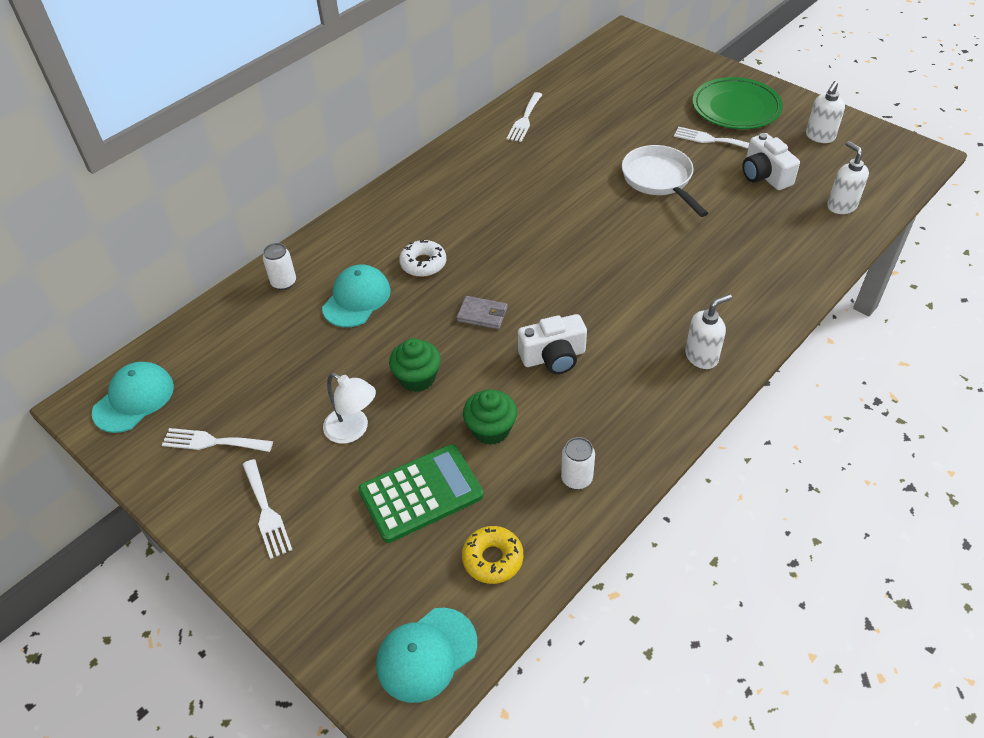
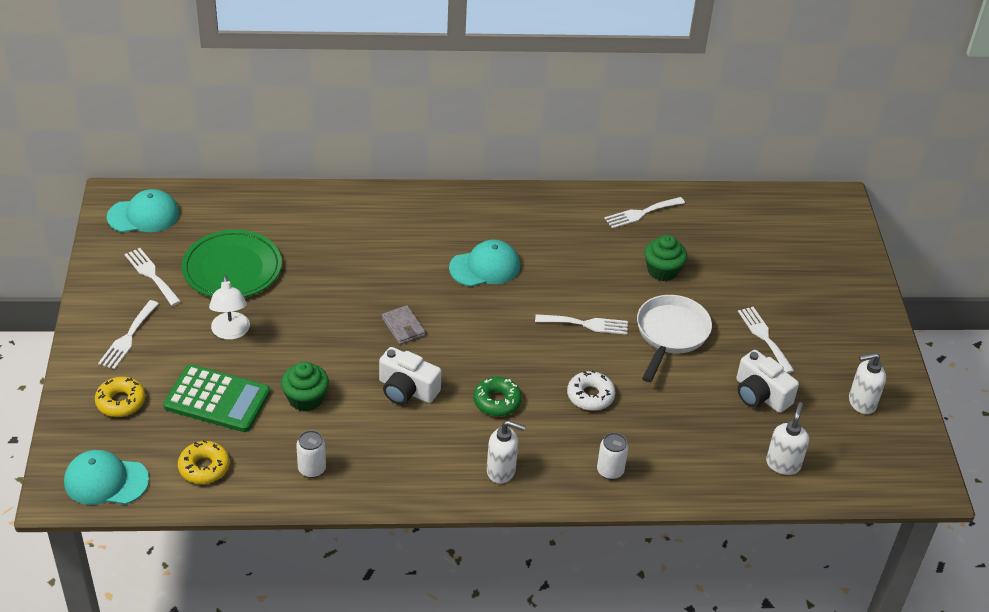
camera: 40 degrees right, 5 degrees down
(284, 282) = (314, 208): white can -> white can (610, 471)
(339, 572) = (121, 402): none -> yellow donut
(356, 299) = (342, 254): turquoise cap -> turquoise cap (485, 267)
(417, 378) = (308, 333): green cupcake -> green cupcake (662, 270)
(423, 263) = (415, 264): white donut -> white donut (590, 396)
(600, 214) = (586, 324): none -> white fork
(625, 312) = (497, 401): none -> green donut
(736, 107) = (829, 328): green plate -> green plate (232, 268)
(764, 175) = (760, 395): white camera -> white camera turned 60 degrees counterclockwise

